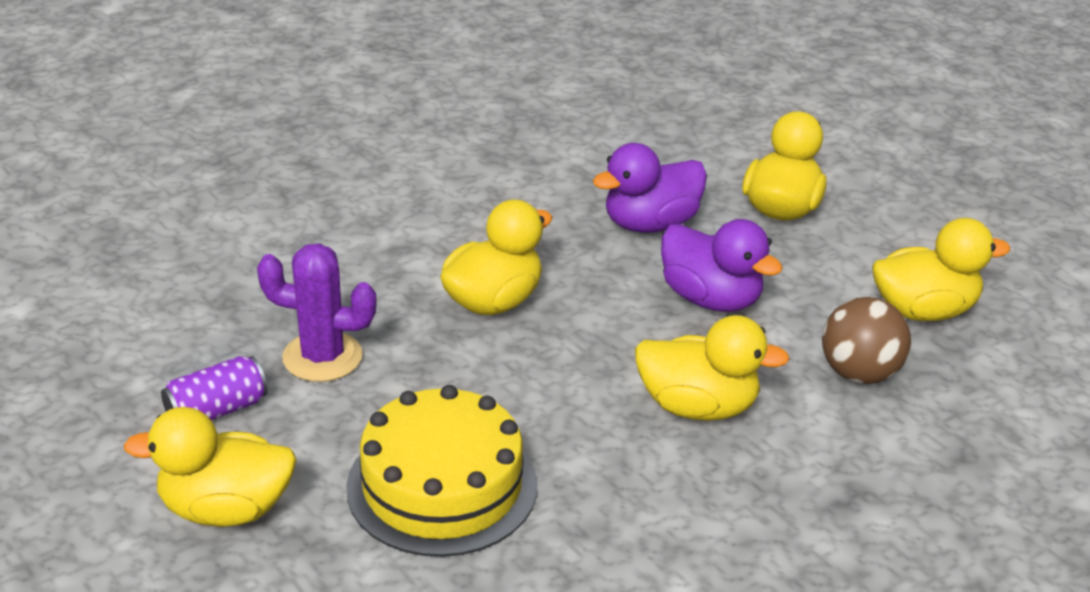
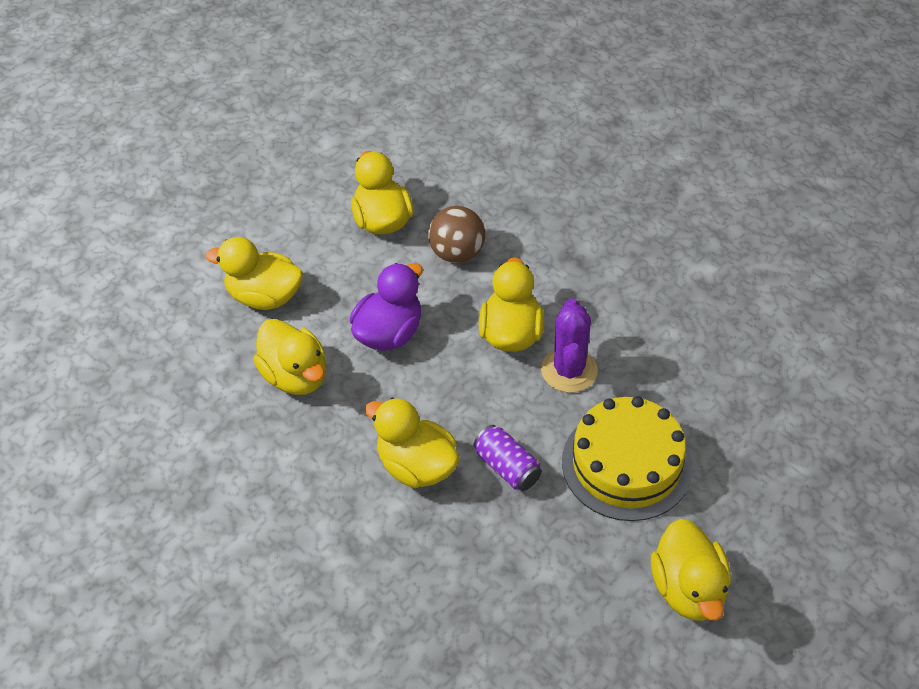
camera: 95 degrees left, 15 degrees up
(217, 410) = (589, 626): purple can -> purple can (507, 467)
(322, 357) = (509, 569): purple cactus -> purple cactus (569, 370)
(650, 224) = (296, 376): purple duck -> yellow duck

